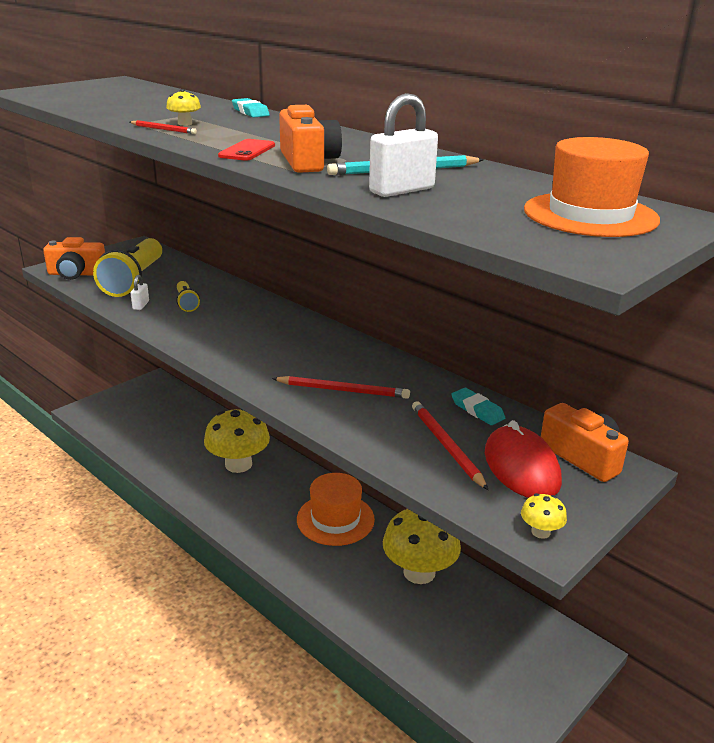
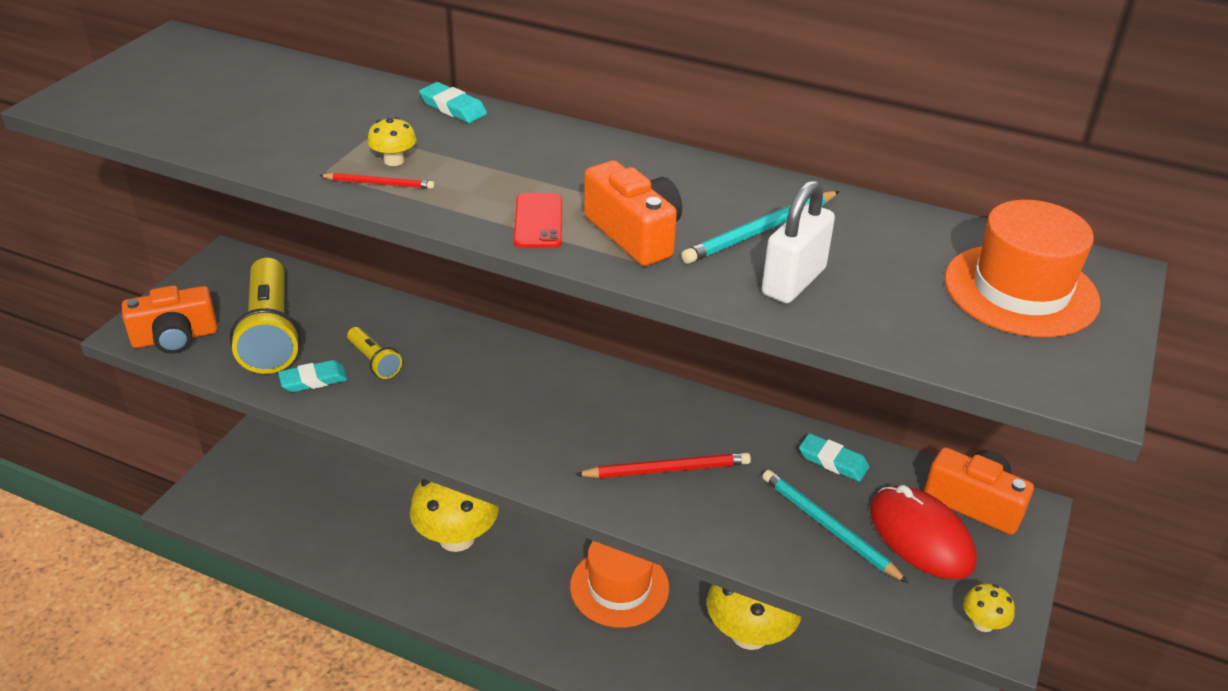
camera: 20 degrees left, 10 degrees up
(141, 305) = (313, 380): white padlock -> turquoise eraser
(446, 446) = (828, 527): red pencil -> turquoise pencil

